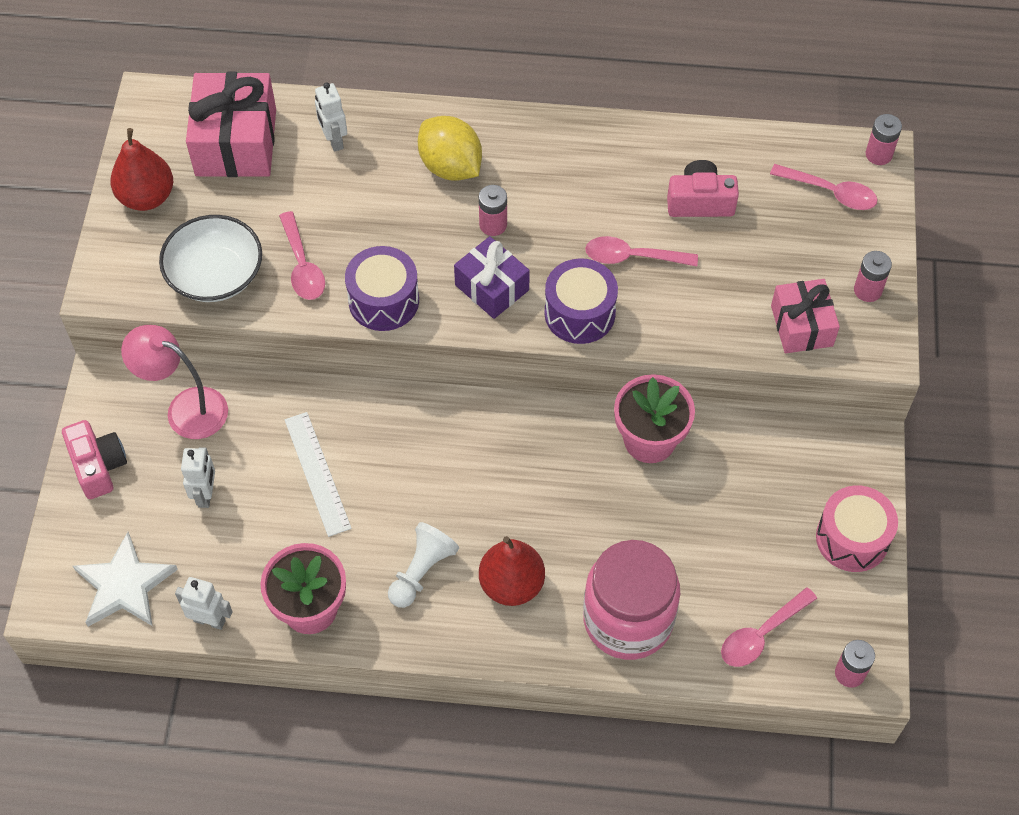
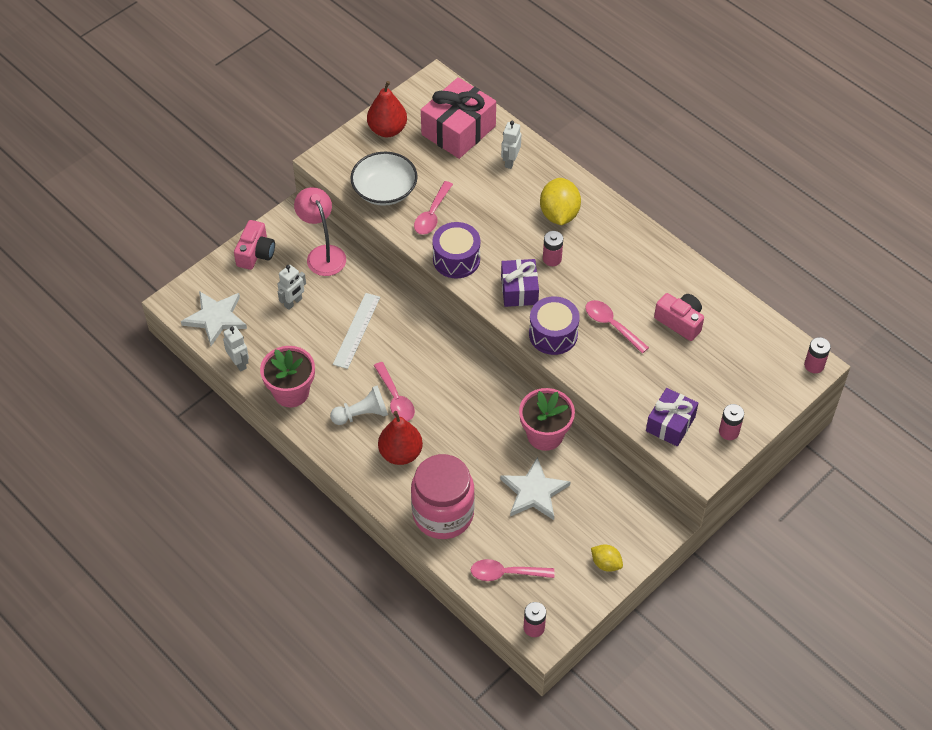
camera: 40 degrees right, 5 degrees down
(701, 515) = (534, 492): none -> white star
(801, 326) = (670, 424): pink gift -> purple gift
(830, 192) = (762, 366): pink spoon -> pink spoon (395, 398)
(852, 538) = (606, 563): pink drum -> yellow lemon

